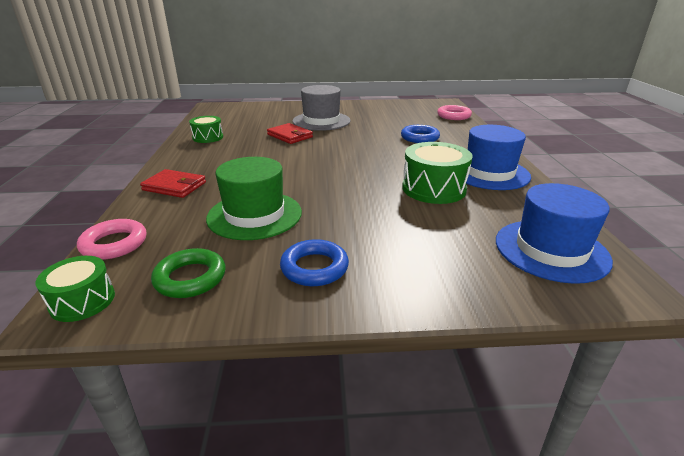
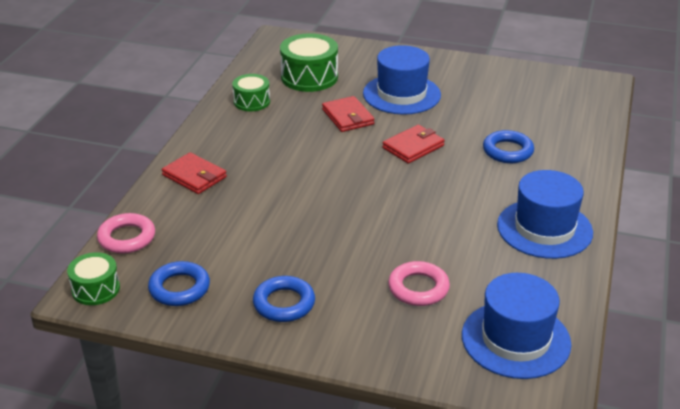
camera: 20 degrees right, 5 degrees up
(190, 278) = (179, 288): green ring -> blue ring
(254, 215) = (257, 232): green hat -> none
(321, 121) = (401, 94): grey hat -> blue hat
(351, 144) = (413, 147): none -> red wallet
(434, 189) = (460, 238): green drum -> green drum (309, 77)
(453, 116) = (590, 115): pink ring -> pink ring (418, 288)

